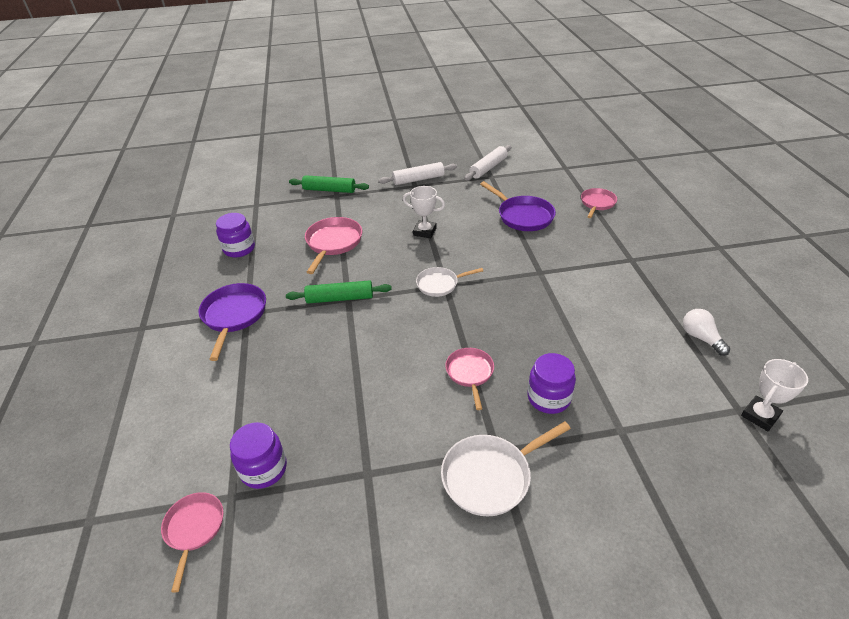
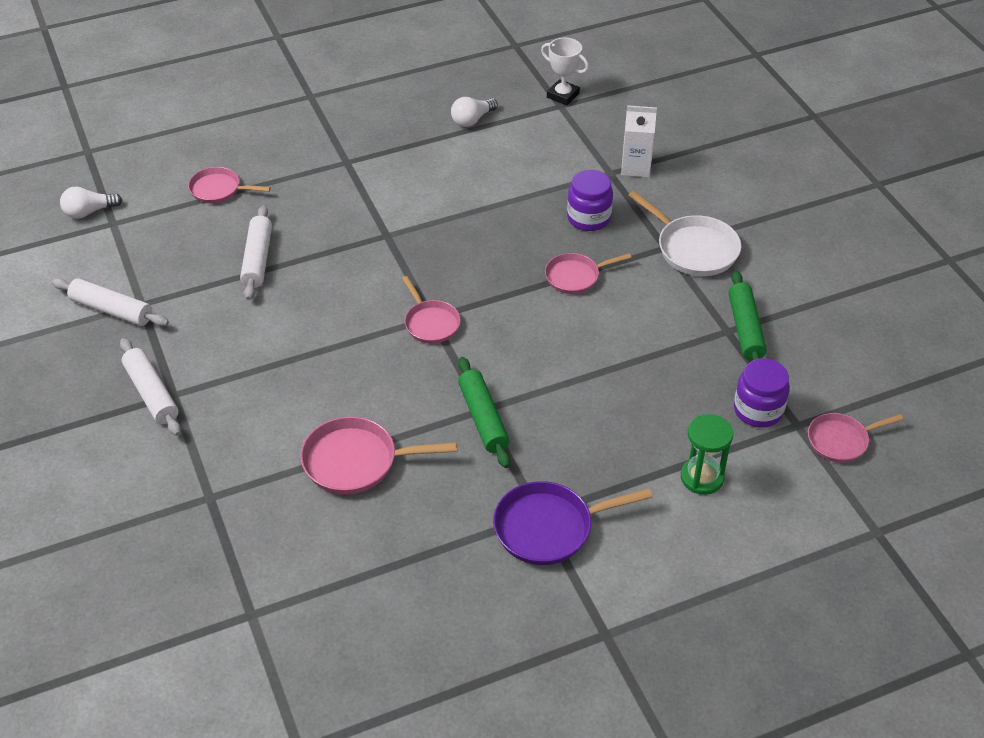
camera: 105 degrees left, 5 degrees up
(221, 408) = (702, 477): none -> green hourglass
(239, 249) = (392, 585): purple jar -> none
(329, 190) = (192, 513): green rolling pin -> green rolling pin (745, 329)
(424, 231) = (310, 358): white trophy -> none
(440, 284) = (430, 323): white pan -> pink pan
(523, 216) = (258, 259): purple pan -> white rolling pin
(576, 160) = (89, 212): none -> white light bulb
(631, 455) = (635, 167): none -> white carton

